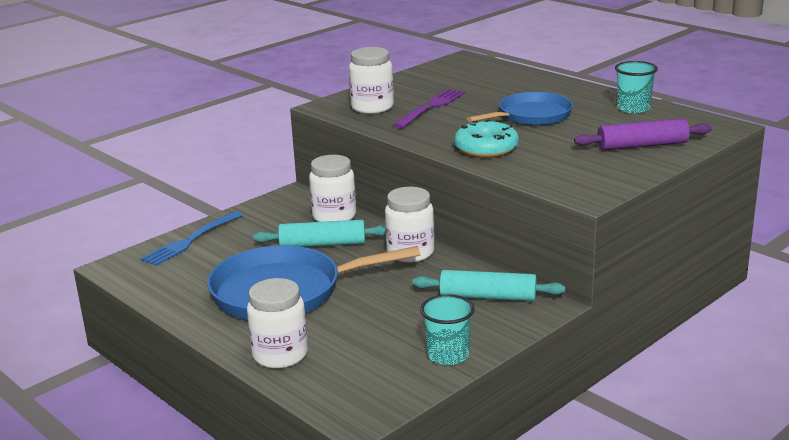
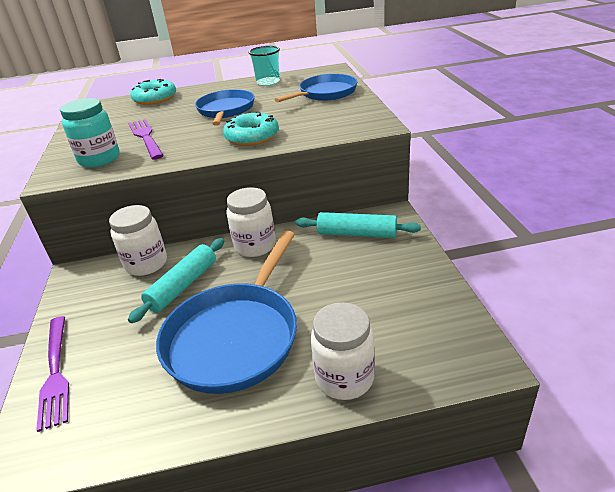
camera: 55 degrees left, 10 degrees up
(190, 240) = (56, 373): blue fork -> purple fork
(372, 107) = (99, 159): white jar -> turquoise jar
(448, 355) = (422, 279): turquoise cup -> none
(488, 297) = (357, 234): turquoise rolling pin -> turquoise rolling pin turned 60 degrees clockwise
(517, 76) = (155, 98): none -> turquoise donut
(642, 146) = (325, 93): purple rolling pin -> blue pan

